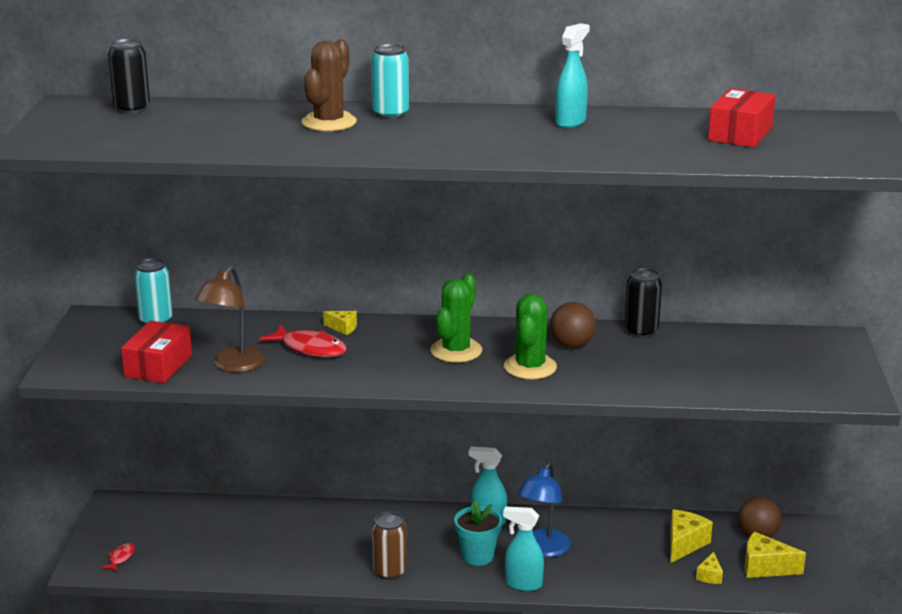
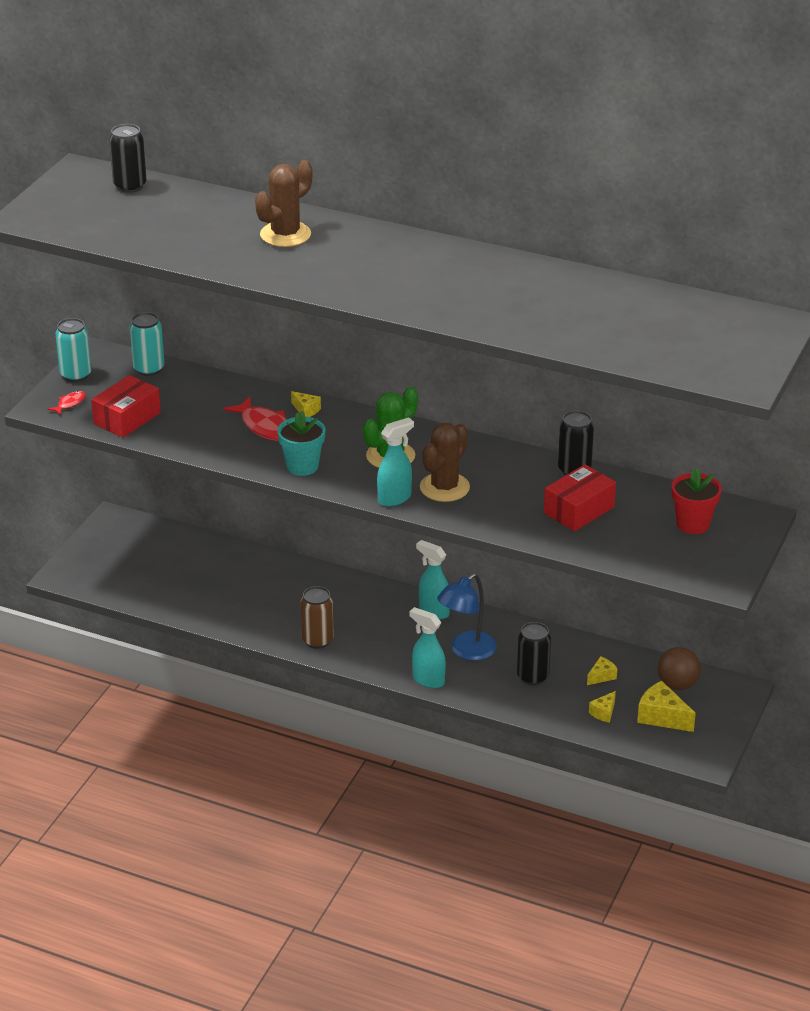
camera: 20 degrees right, 10 degrees up
(121, 558) = (96, 573): red fish -> red fish (70, 404)
(233, 366) = (189, 431): brown lamp -> none
(390, 115) = (346, 234): turquoise can -> turquoise can (76, 375)
(477, 556) = (403, 643): turquoise flower pot -> turquoise flower pot (302, 466)
(530, 367) = (444, 487): green cactus -> brown cactus
(570, 122) = (499, 273): turquoise spray bottle -> turquoise spray bottle (395, 498)
(572, 345) = (499, 472): brown ball -> none
(621, 559) = (532, 677): none -> black can
(684, 544) = (601, 676): yellow cheese -> yellow cheese, size x0.57
(740, 134) = (641, 318): red box -> red box (579, 510)
(787, 354) = (693, 524): none -> red flower pot

